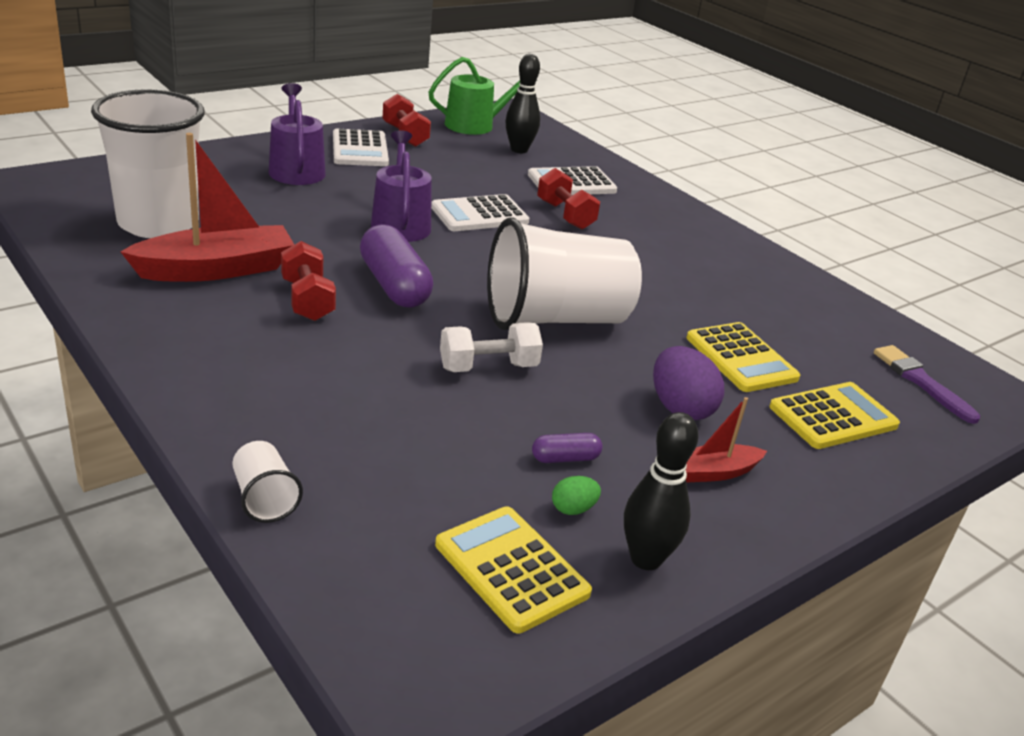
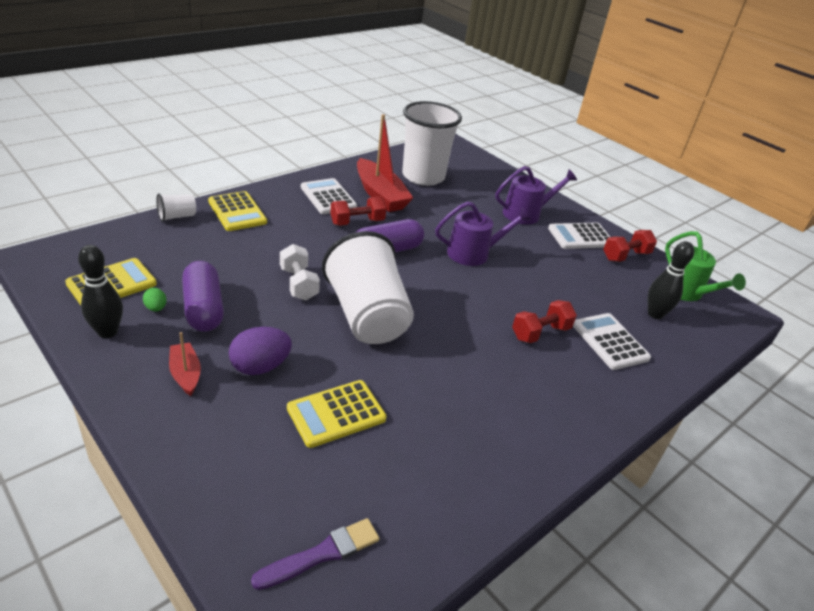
camera: 85 degrees right, 5 degrees up
(479, 215) = (510, 288): white calculator -> white calculator (328, 197)
(565, 458) = (204, 308): purple capsule -> purple capsule, size x2.11
(833, 417) = (255, 461): yellow calculator -> yellow calculator (237, 212)

